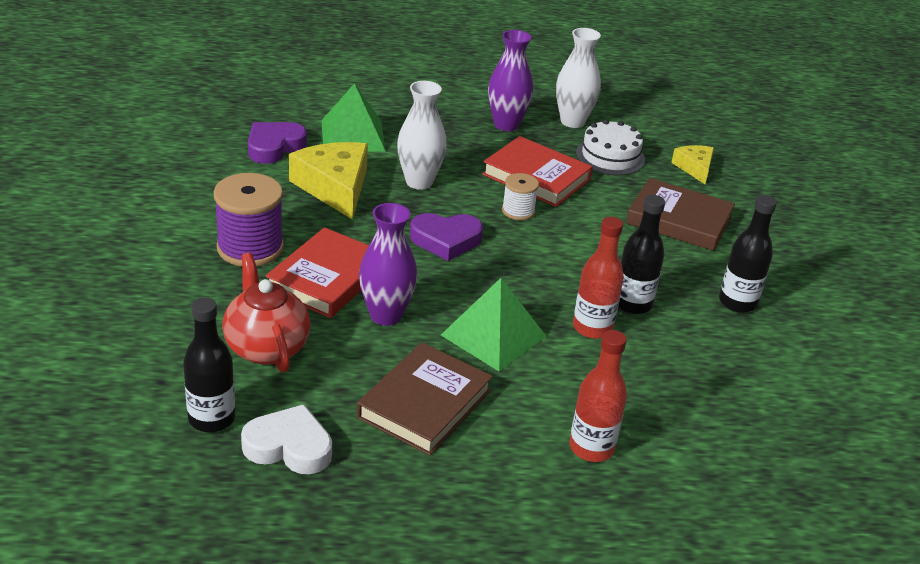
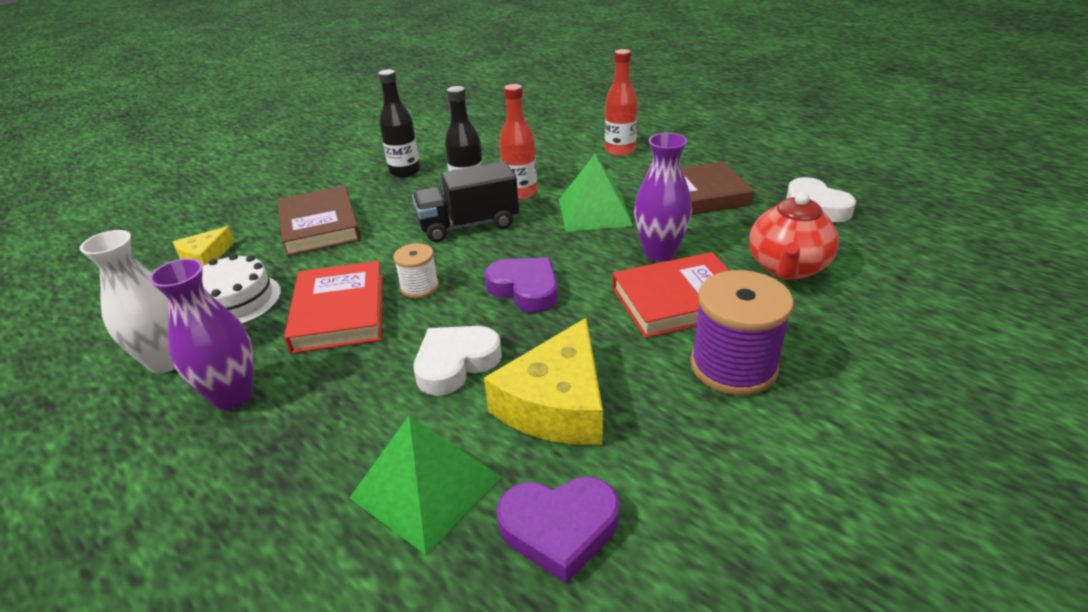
camera: 130 degrees left, 0 degrees up
(211, 419) = (866, 239): black bottle -> none
(419, 182) = (455, 363): white vase -> white heart
(574, 272) = (468, 225): none -> black truck

